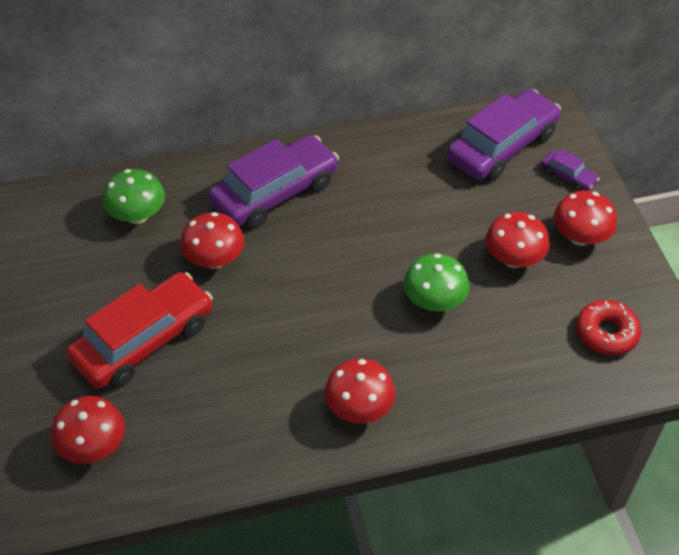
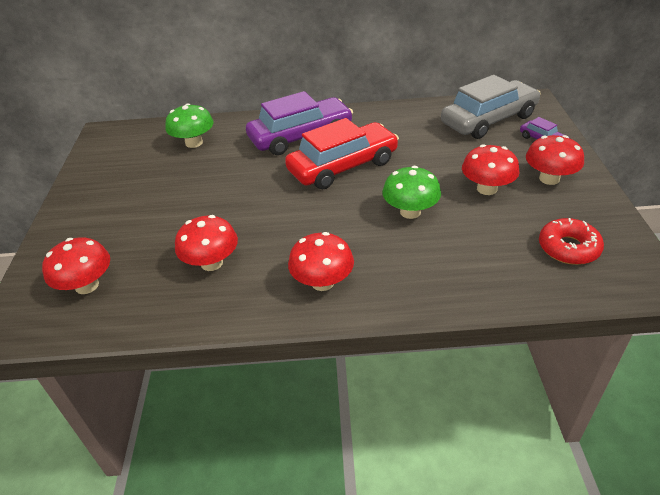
camera: 15 degrees right, 10 degrees down
(144, 340) = (162, 217): red car -> red car (343, 166)
(214, 259) = (239, 172): red mushroom -> red mushroom (211, 263)
(502, 146) = (488, 120): purple car -> grey car

